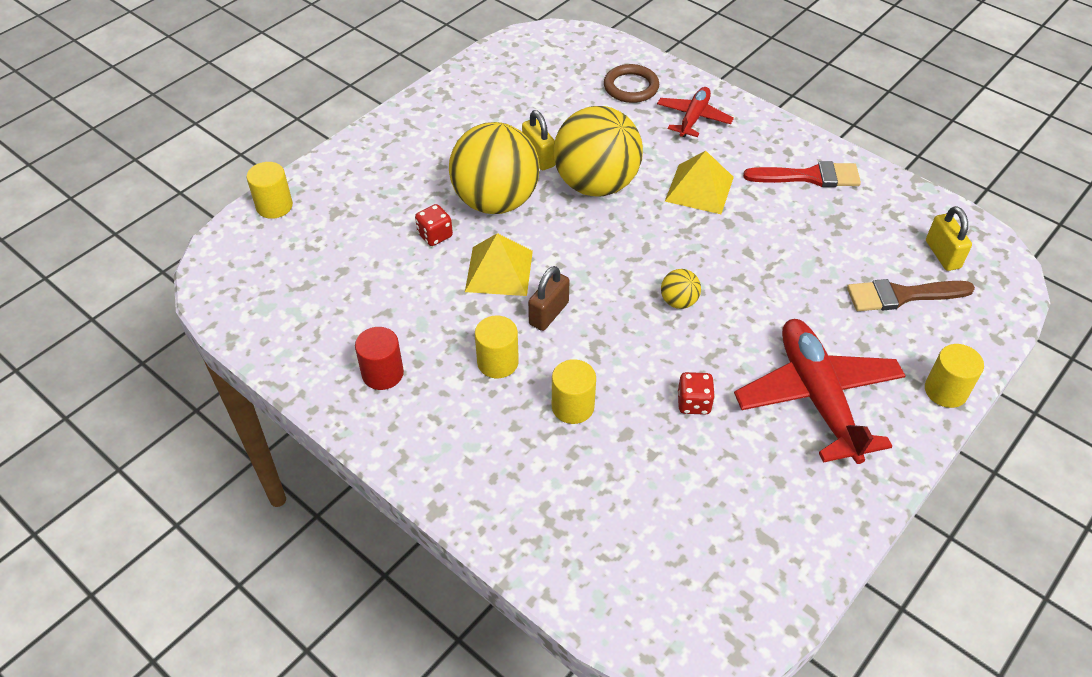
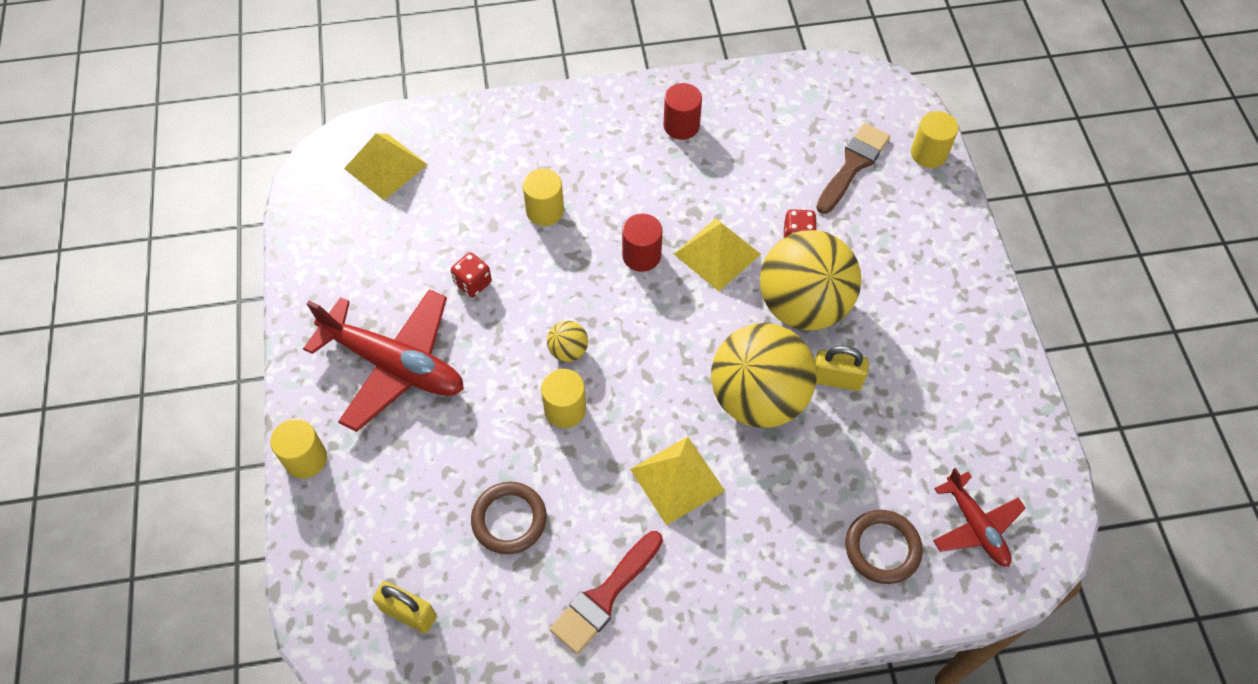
camera: 130 degrees right, 10 degrees up
(497, 362) = (626, 194): yellow cylinder -> yellow cylinder (565, 409)
(549, 313) = (641, 255): brown padlock -> red cylinder
(656, 576) = (386, 166): none -> yellow pyramid
(693, 118) = (781, 566): red plane -> red plane (975, 526)
(828, 248) = (509, 519): none -> brown ring
(902, 295) = (407, 526): brown brush -> brown brush (853, 165)

